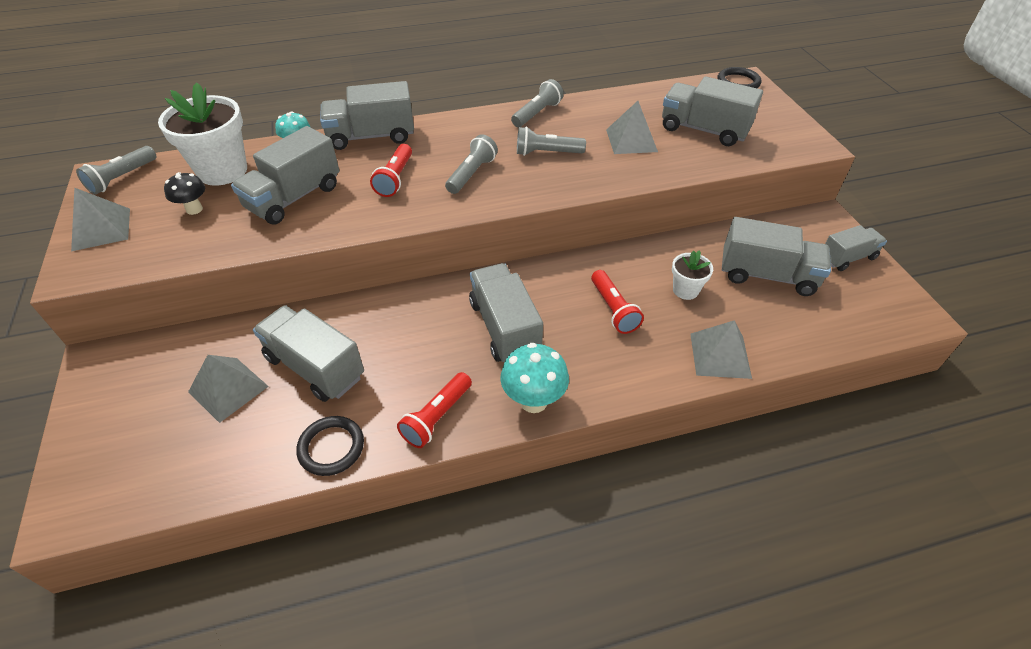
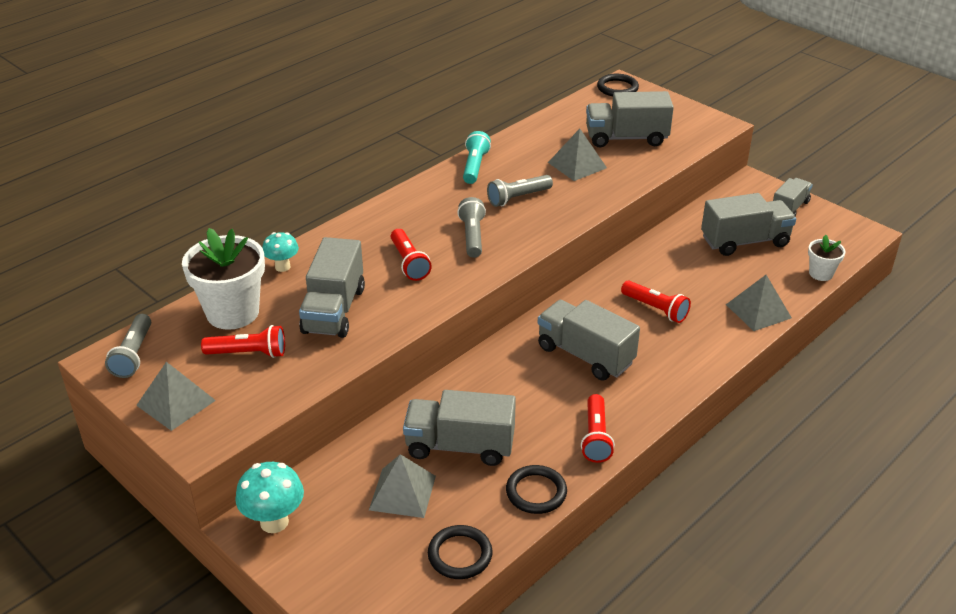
camera: 30 degrees left, 10 degrees down
(194, 209) = (248, 353): black mushroom -> red flashlight
(209, 477) = (460, 555): none -> black ring
(371, 136) = (344, 234): grey truck -> none
(533, 401) = (656, 396): turquoise mushroom -> turquoise mushroom (274, 522)
(537, 113) = (475, 166): grey flashlight -> turquoise flashlight
(685, 290) = (696, 274): white flower pot -> white flower pot (821, 273)

